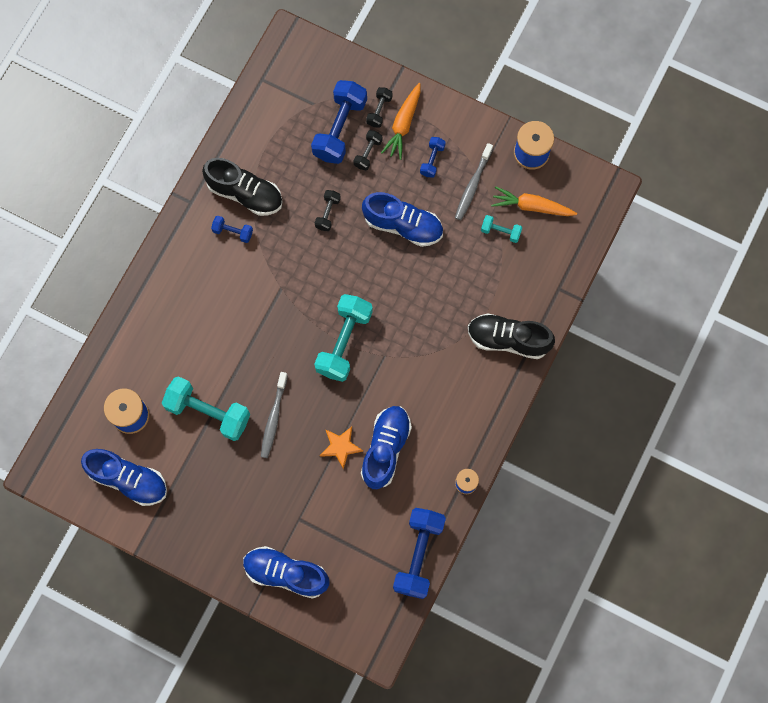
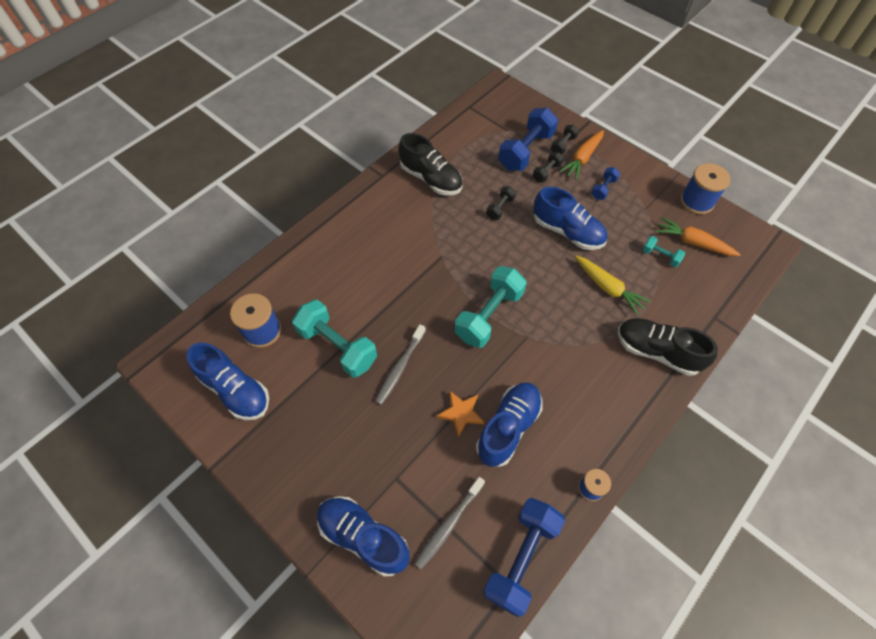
camera: 15 degrees right, 15 degrees down
(233, 232) = (411, 204): blue dumbbell -> none
(453, 282) = (608, 288): none -> yellow carrot
(473, 185) = (638, 215): grey toothbrush -> grey toothbrush (449, 525)

